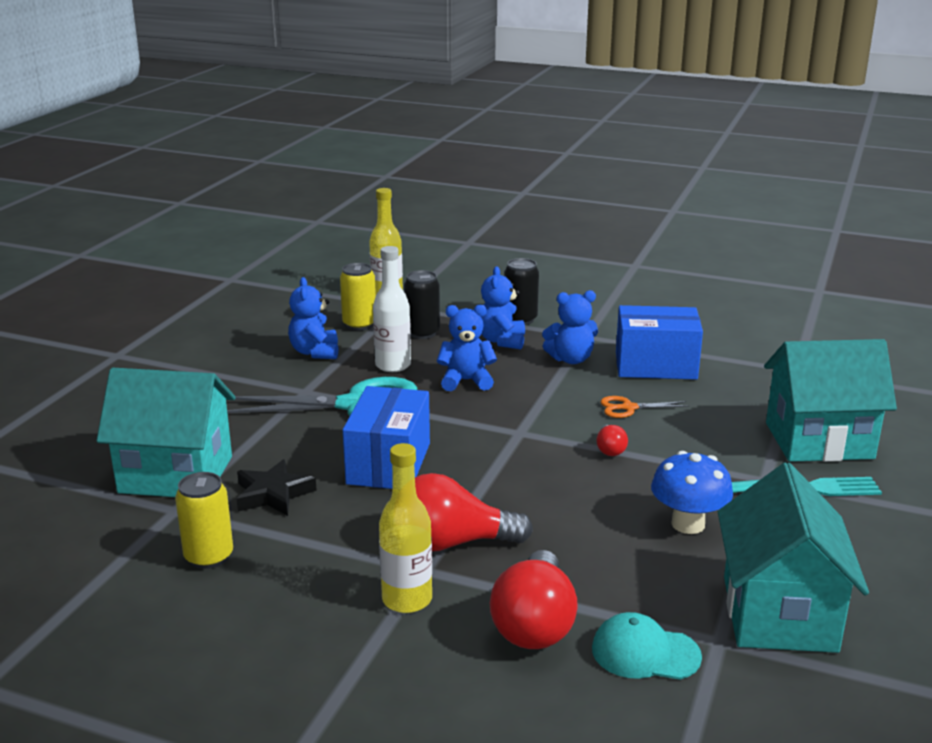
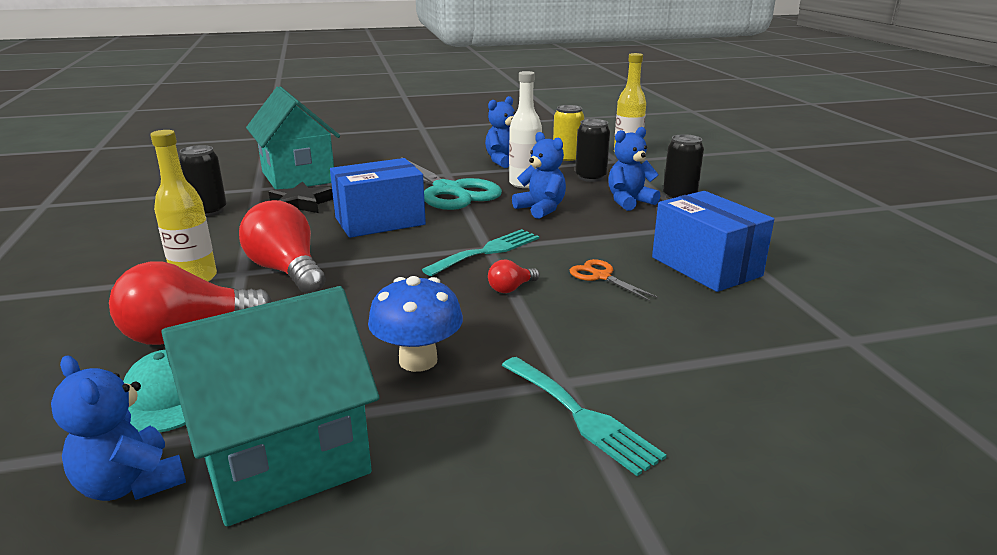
camera: 55 degrees right, 0 degrees up
(209, 557) = (208, 211): yellow can -> black can
(527, 435) = (487, 251): none -> turquoise fork
(571, 359) = (647, 231): blue teddy bear -> blue teddy bear (131, 484)
(819, 440) = (704, 395): turquoise house -> none

